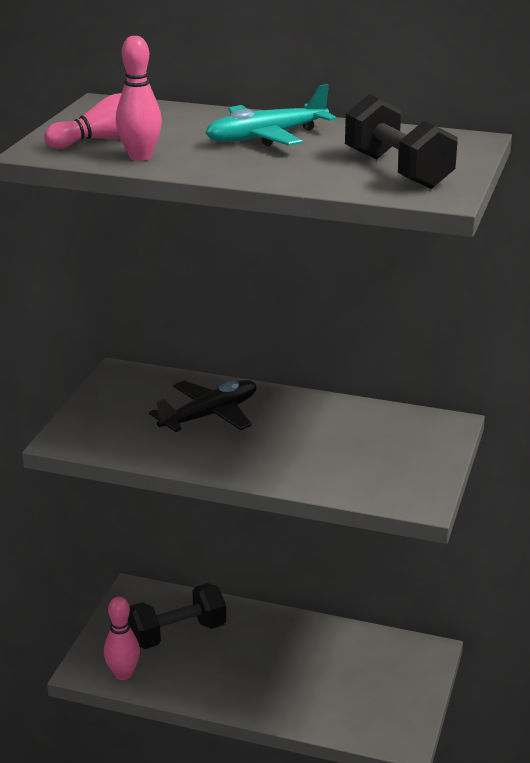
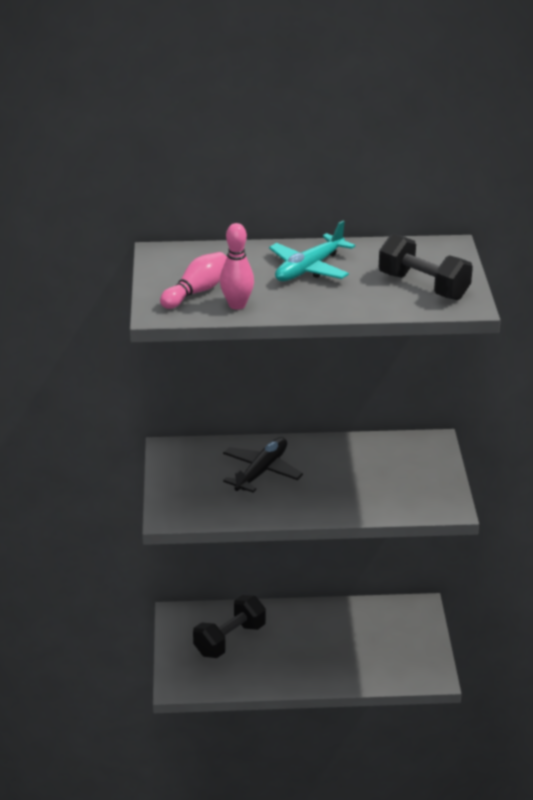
camera: 20 degrees left, 5 degrees up
(123, 674) = (207, 681): pink bowling pin -> none

